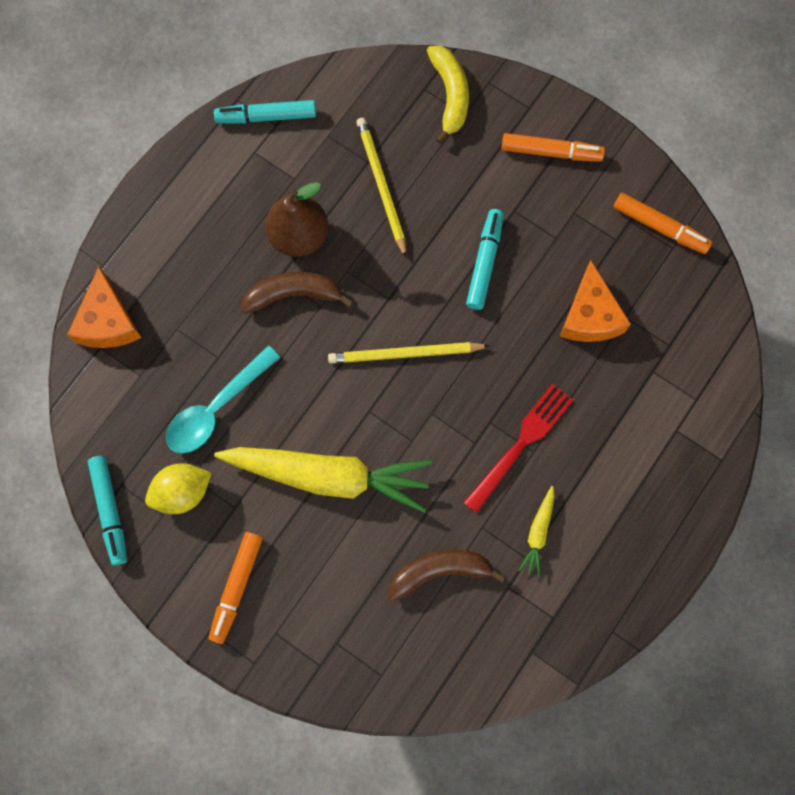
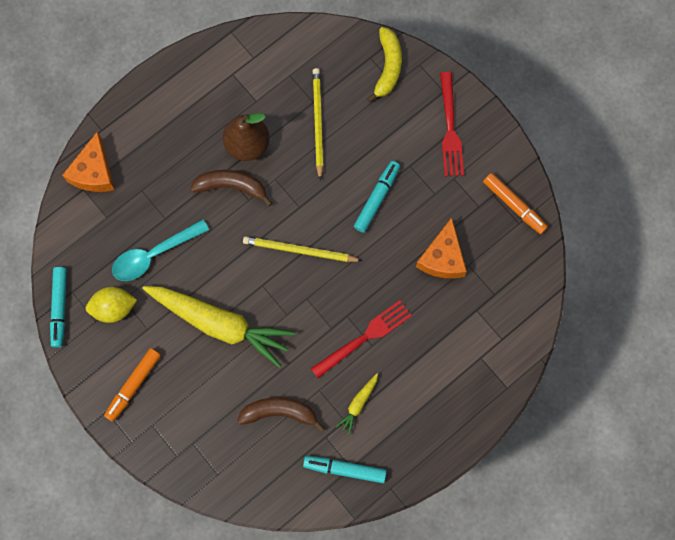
camera: 15 degrees right, 0 degrees up
(266, 116) = (248, 49): turquoise marker -> turquoise marker (345, 469)
(551, 152) = (450, 128): orange marker -> red fork

